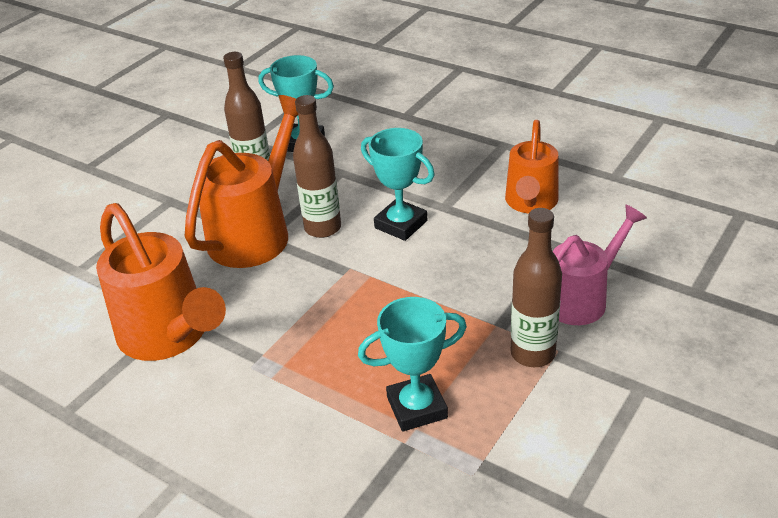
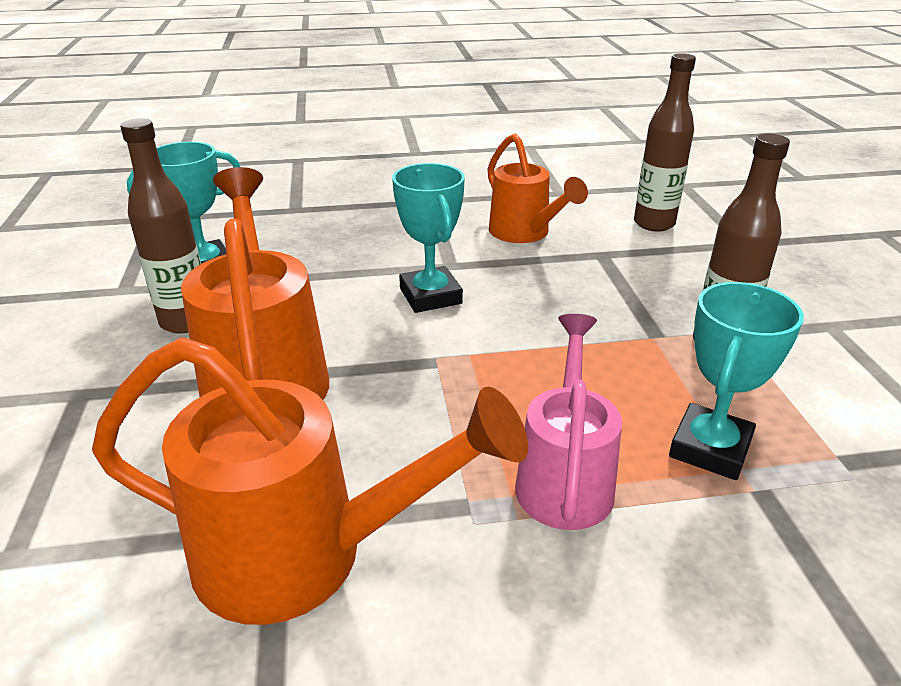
camera: 45 degrees left, 5 degrees down
(323, 228) = (347, 334): brown bottle -> brown bottle (654, 224)
(401, 224) = (430, 296): turquoise trophy -> turquoise trophy turned 75 degrees clockwise
(582, 299) = (682, 284): pink watering can -> pink watering can (565, 478)

